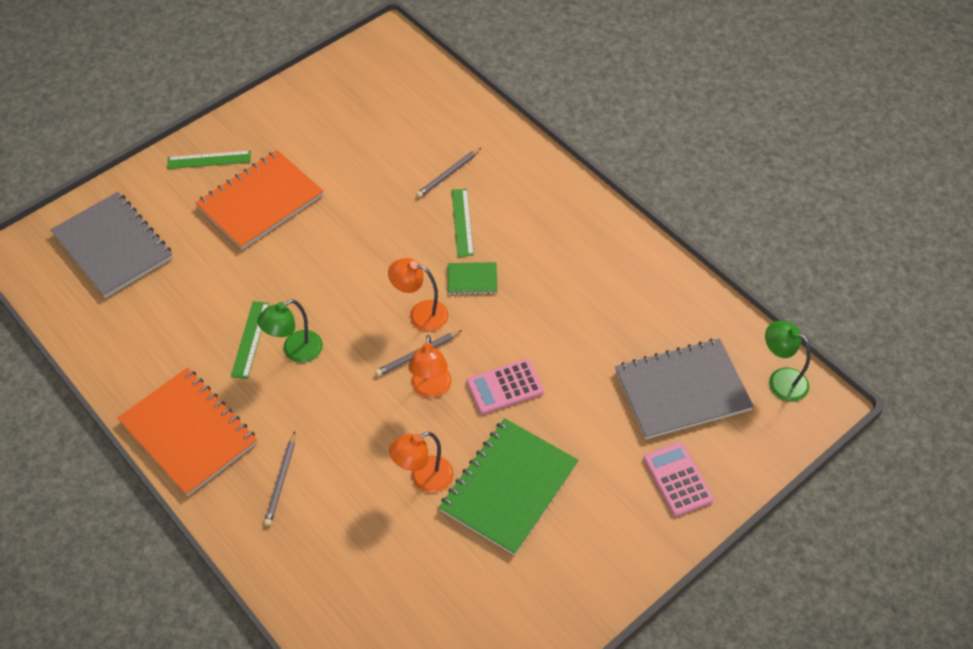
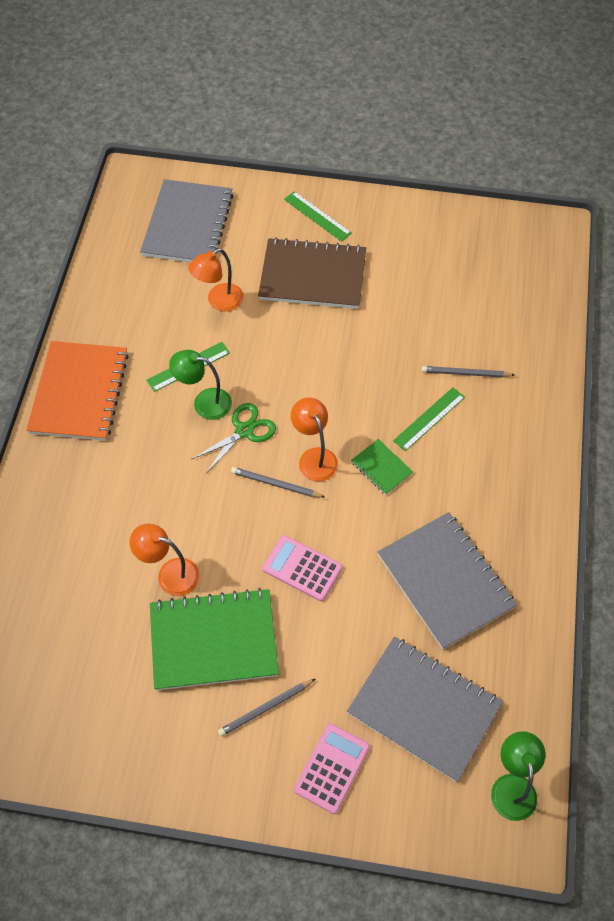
camera: 50 degrees right, 5 degrees up
(260, 202) = (312, 276): orange notebook -> brown notebook
(281, 480) = (89, 480): grey pencil -> grey pencil (265, 708)
(350, 342) = (244, 431): none -> green scissors
(431, 389) = (253, 517): orange lamp -> orange lamp (219, 301)
(598, 307) = (445, 581): none -> grey notebook

